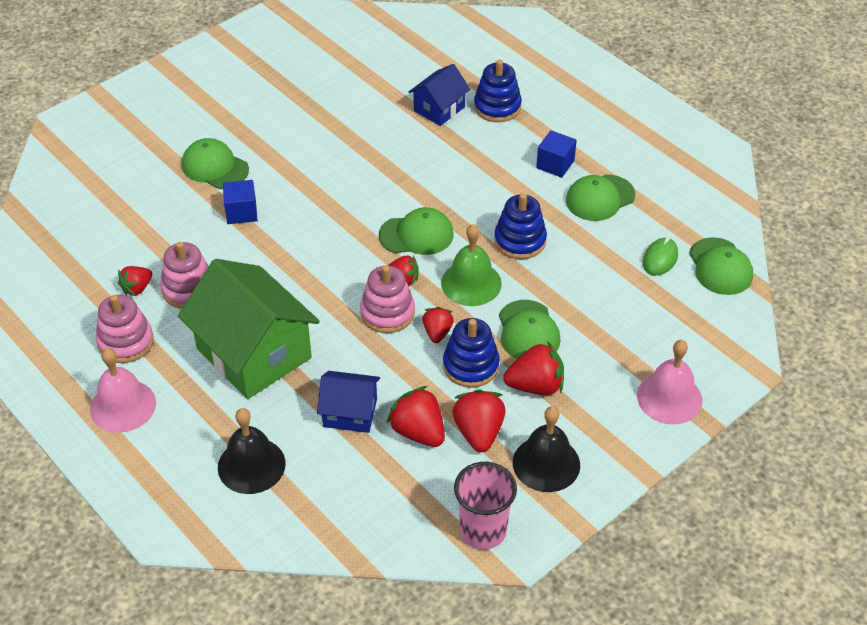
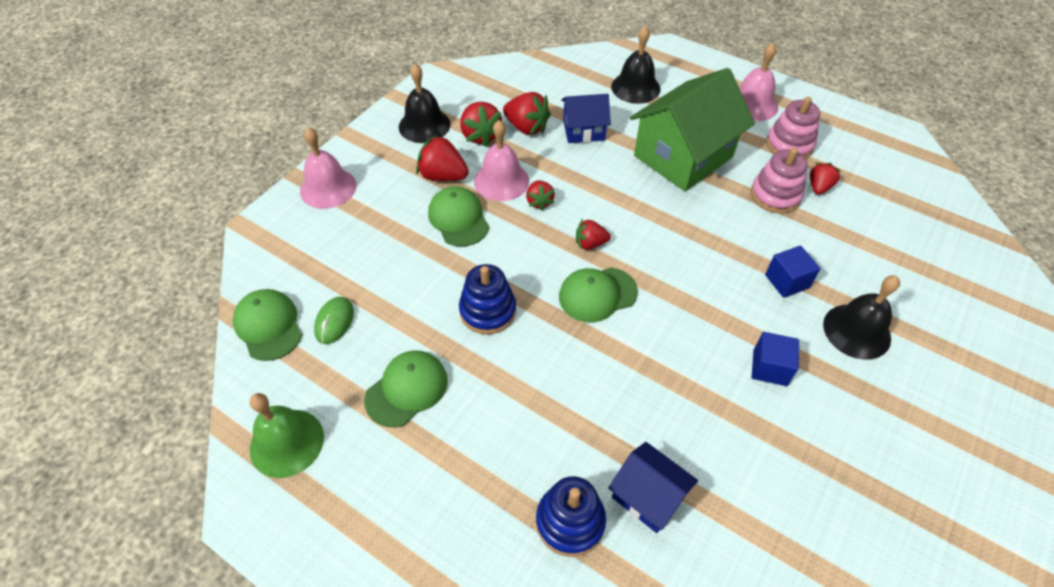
camera: 165 degrees right, 5 degrees up
(215, 167) = (856, 331): green cap -> black bell
(254, 353) = (683, 156): green house -> green house turned 75 degrees counterclockwise
(387, 313) = (590, 210): pink stacking toy -> none
(439, 109) = (648, 496): blue house -> blue house turned 75 degrees counterclockwise
(471, 283) = (524, 253): green bell -> green bell (287, 442)
(471, 366) = (501, 181): blue stacking toy -> pink bell
(483, 531) = (461, 81): pink cup -> none
(535, 386) = (443, 176): red strawberry -> red strawberry turned 45 degrees clockwise
(555, 164) = (469, 430): blue cube -> blue cube (770, 368)

